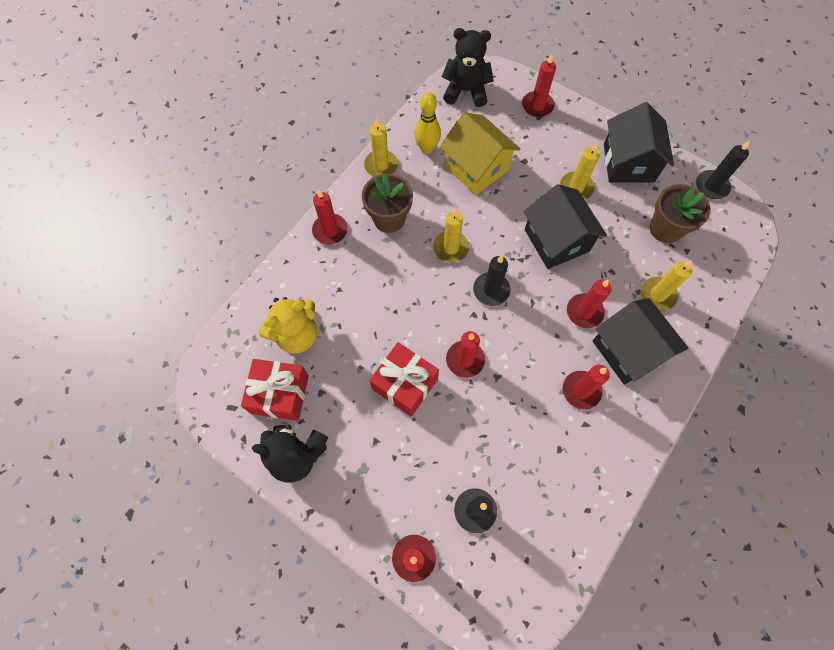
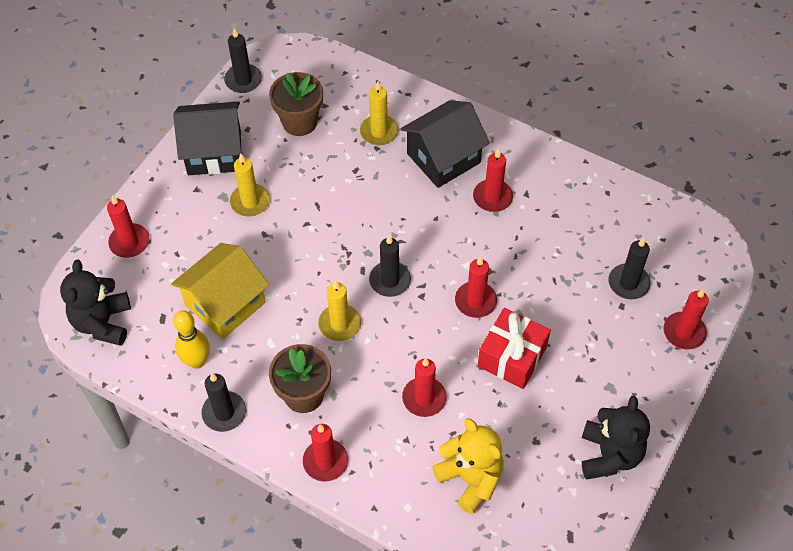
camera: 95 degrees left, 10 degrees down
(280, 394) = (545, 485): red gift -> none
(381, 165) = (224, 413): yellow candle -> black candle
(556, 240) = (321, 220): black house -> none
(584, 312) = (406, 194): red candle -> red candle (424, 398)

